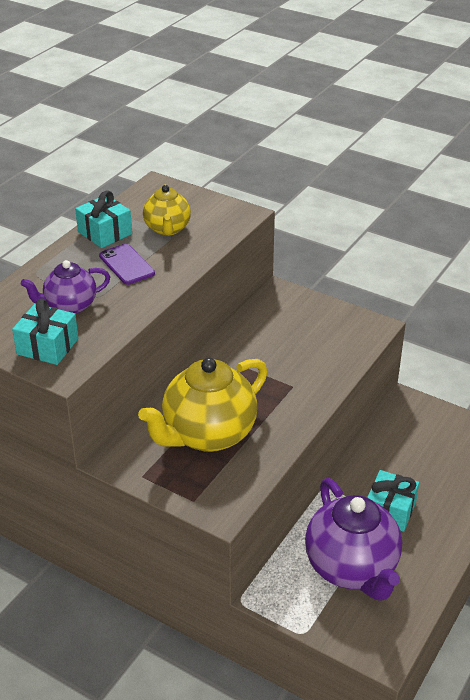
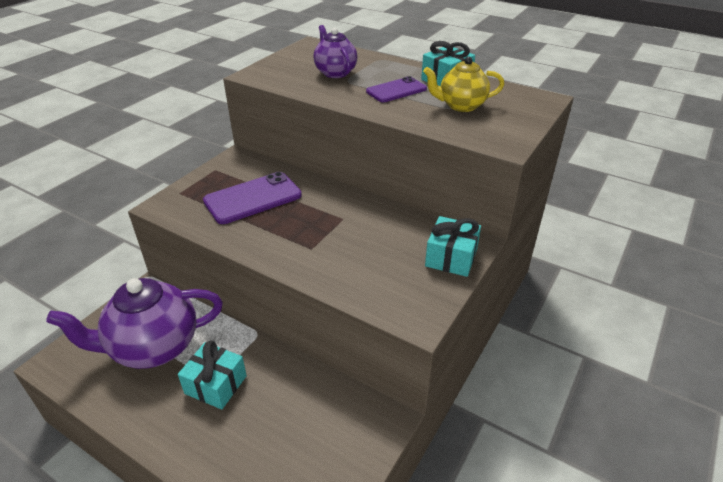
camera: 90 degrees right, 0 degrees up
(47, 346) = (284, 68): turquoise gift -> turquoise gift (451, 257)
(208, 434) = (253, 198): yellow teapot -> purple phone

